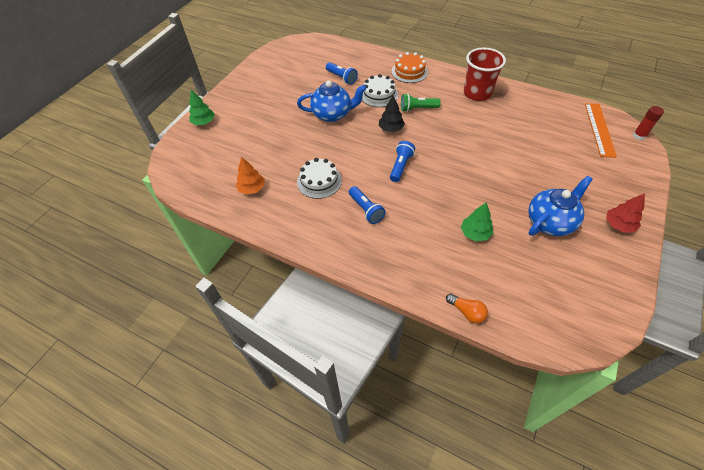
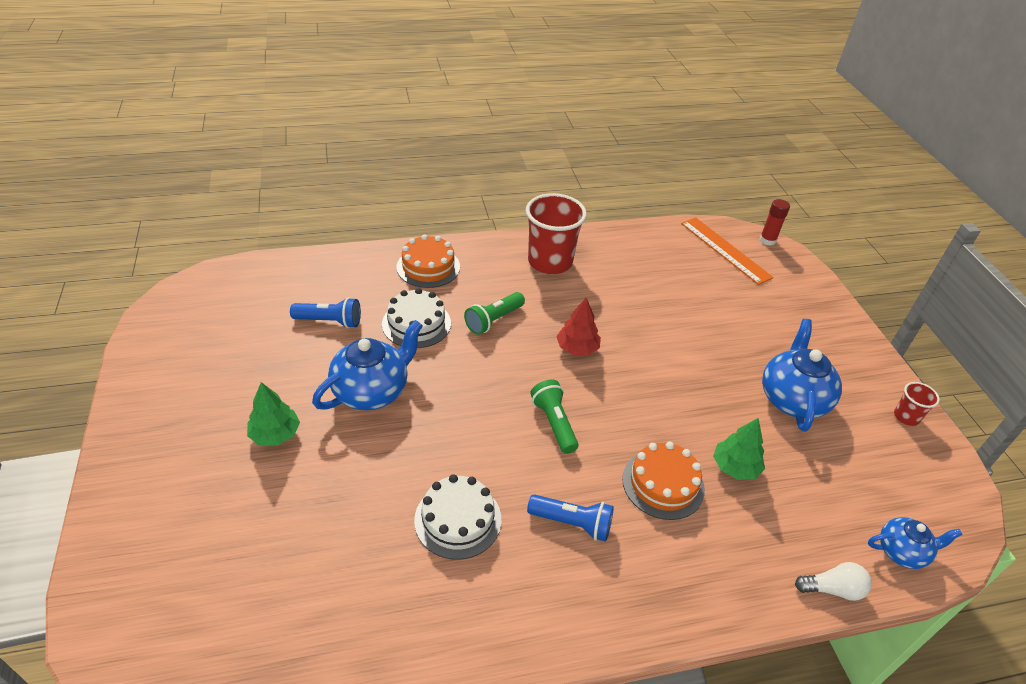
camera: 45 degrees left, 10 degrees down
(204, 122) = (126, 532): green tree -> green tree (275, 434)
(252, 188) = (352, 607): orange tree -> none
(391, 128) = (485, 370): black tree -> none
(400, 166) = (554, 423): blue flashlight -> green flashlight
(427, 219) = (663, 484): none -> orange cake
(467, 312) = (832, 589): orange light bulb -> white light bulb
(530, 323) = (902, 552): none -> blue teapot
(618, 225) = (853, 362): red tree -> red tree (577, 348)
(621, 269) = (906, 417): none -> red cup

